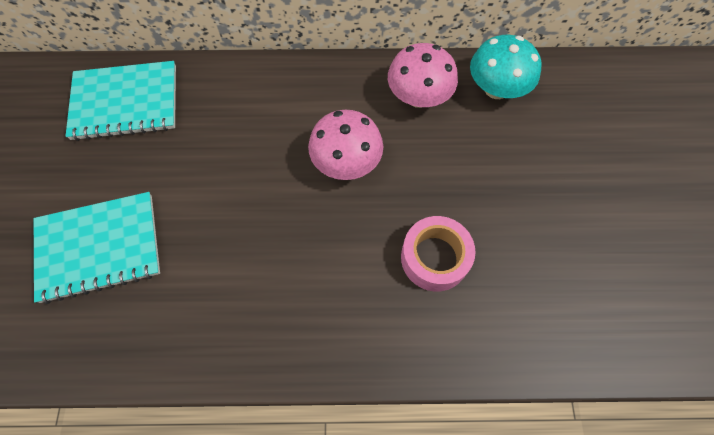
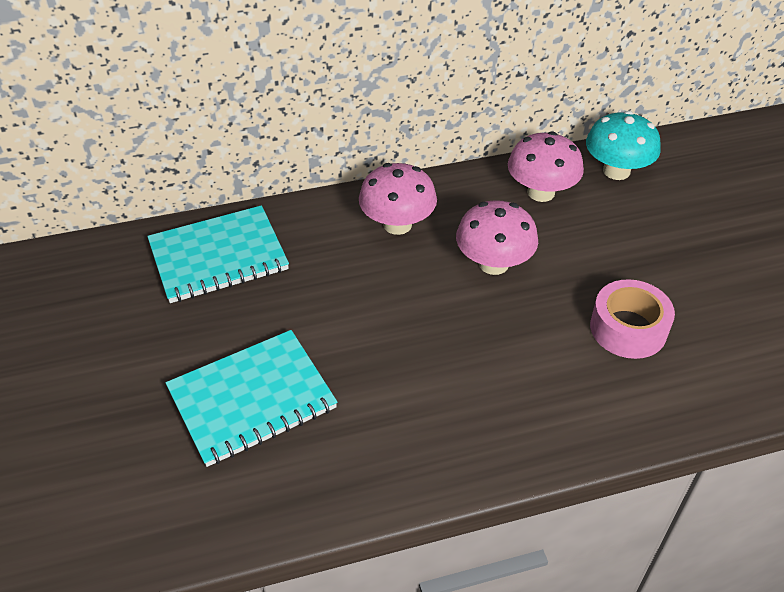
camera: 15 degrees left, 20 degrees down
(282, 103) = (397, 224): none -> pink mushroom

